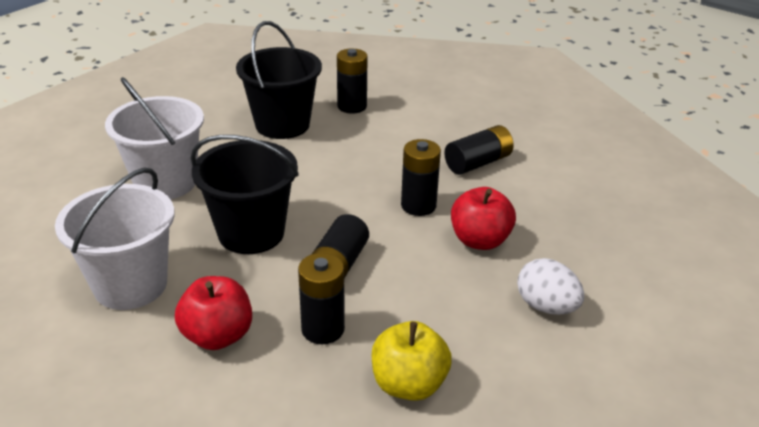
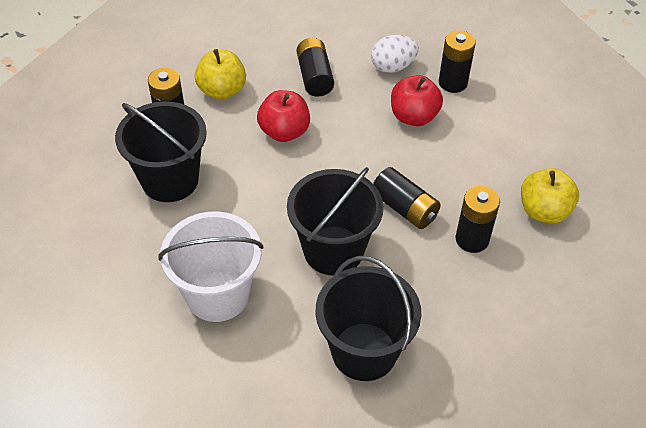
camera: 65 degrees left, 15 degrees up
(130, 285) = (364, 351): white bucket -> black bucket
(217, 336) = (453, 305): red apple -> red apple (284, 132)
(411, 119) = (222, 90): none -> yellow apple
(418, 205) = (352, 133): black battery -> black battery (452, 83)
(546, 306) = (498, 114): white egg -> white egg (393, 67)

